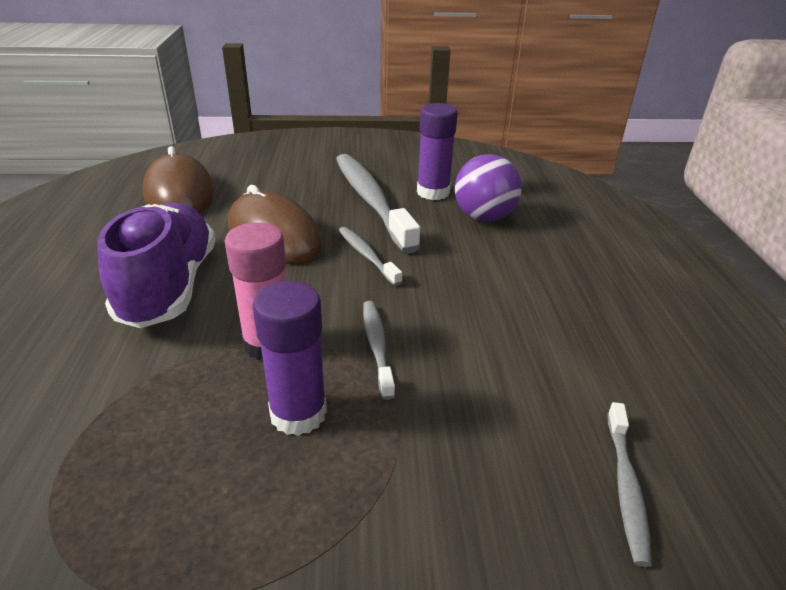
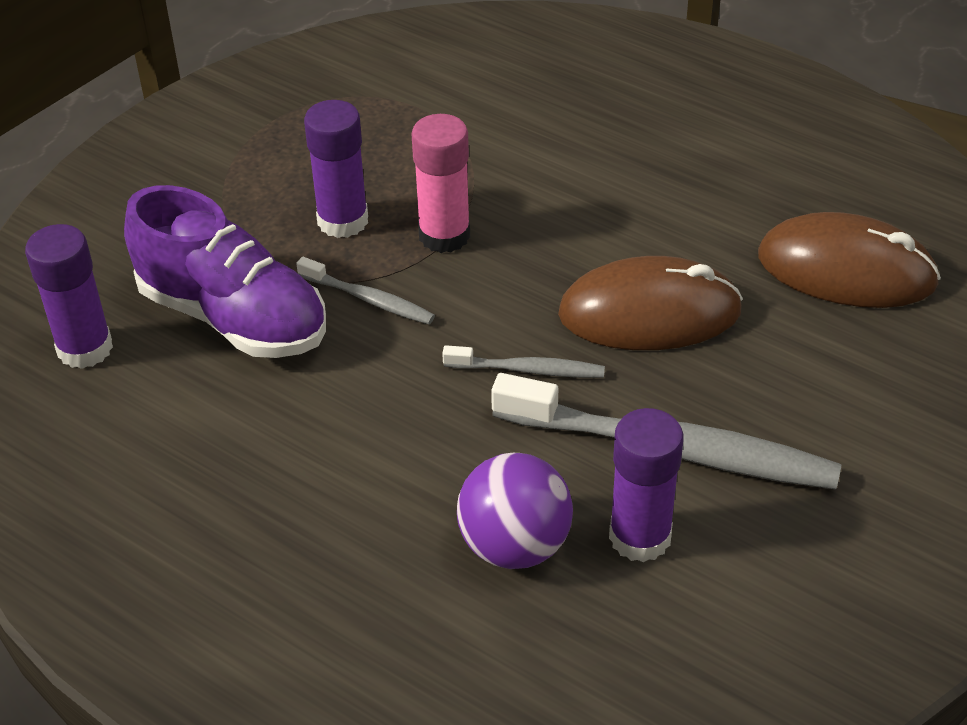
camera: 130 degrees right, 10 degrees up
(169, 286) = (604, 204): purple shoe -> purple shoe (233, 317)
(626, 487) = (85, 348): grey toothbrush -> purple glue stick

